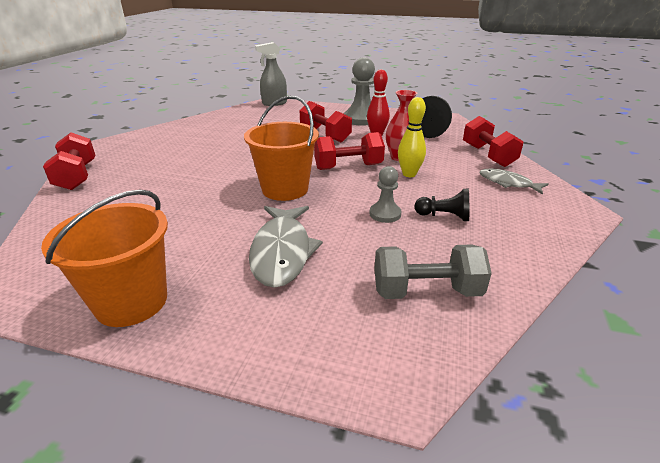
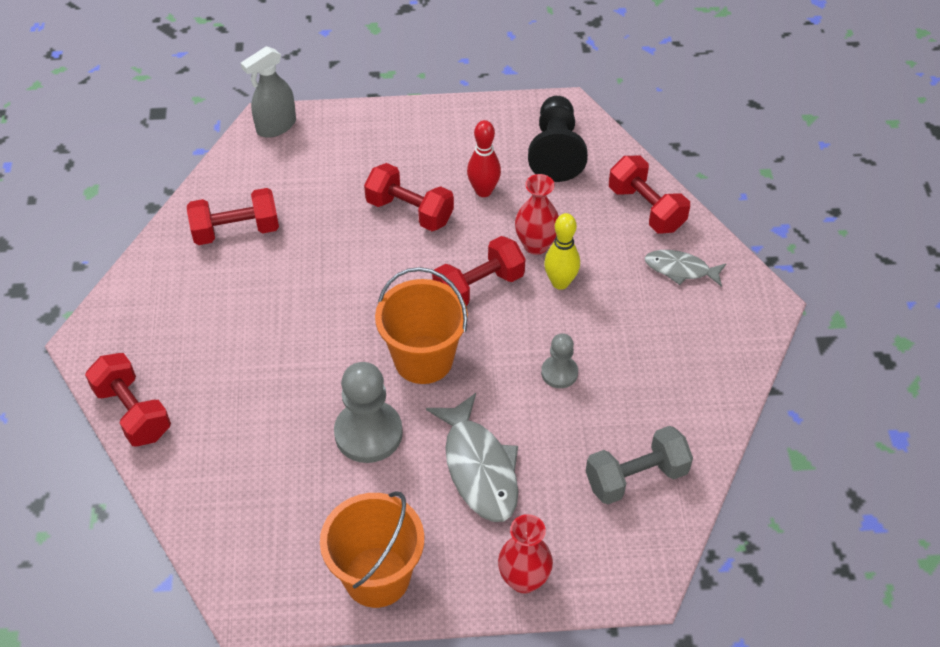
camera: 20 degrees left, 20 degrees up
(218, 127) = (236, 230): none -> red dumbbell
(265, 344) = (524, 579): none -> red vase
(361, 119) = (442, 146): grey pawn -> grey pawn (368, 433)
(444, 216) = (624, 358): black pawn -> none

